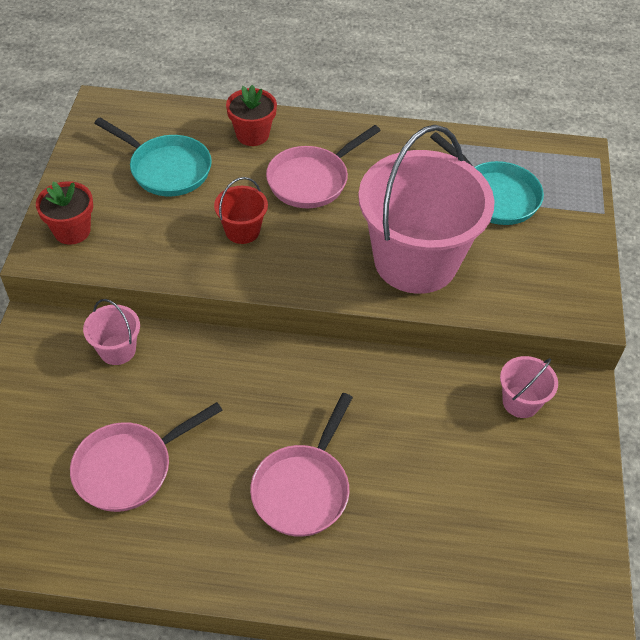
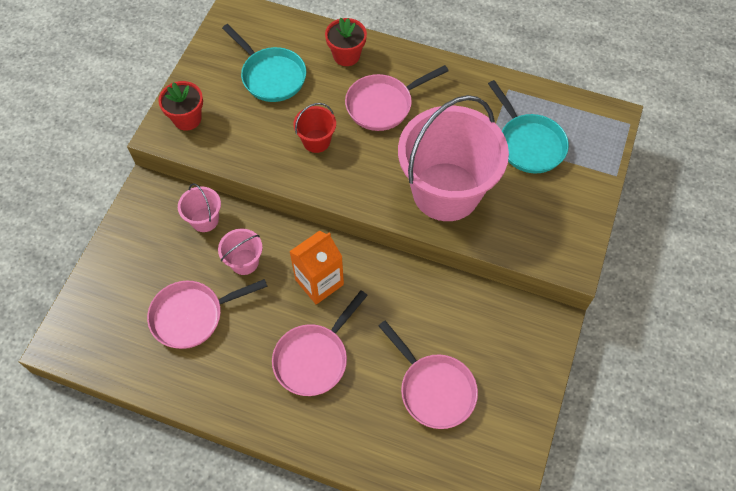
camera: 15 degrees right, 10 degrees up
(284, 397) = (319, 282): none -> orange carton
(465, 495) = (434, 389): none -> pink pan
(521, 402) = (501, 322): pink bucket -> pink bucket (244, 262)

